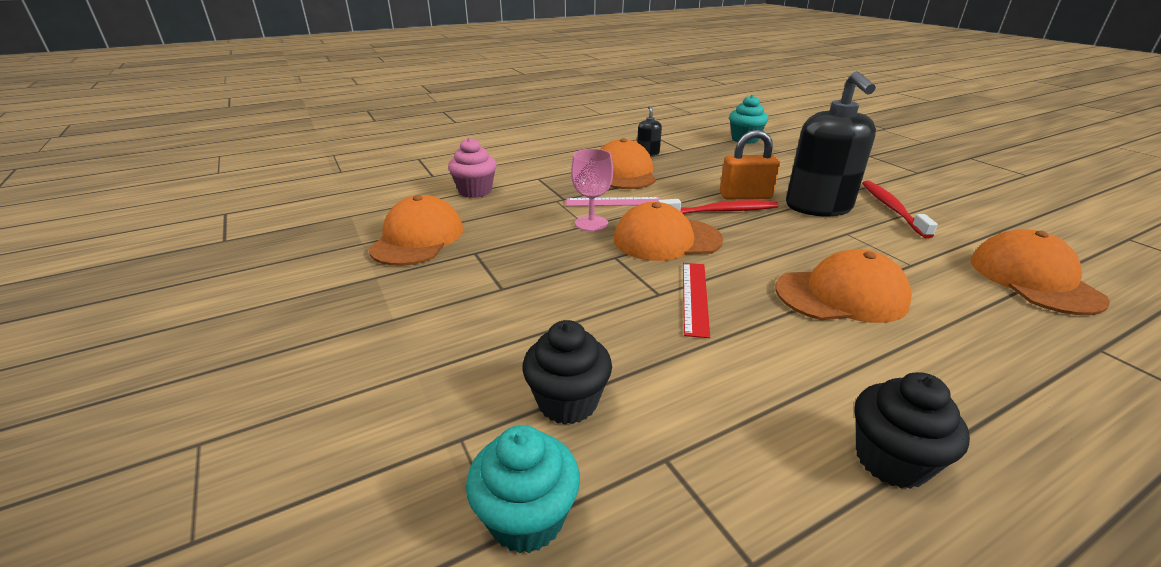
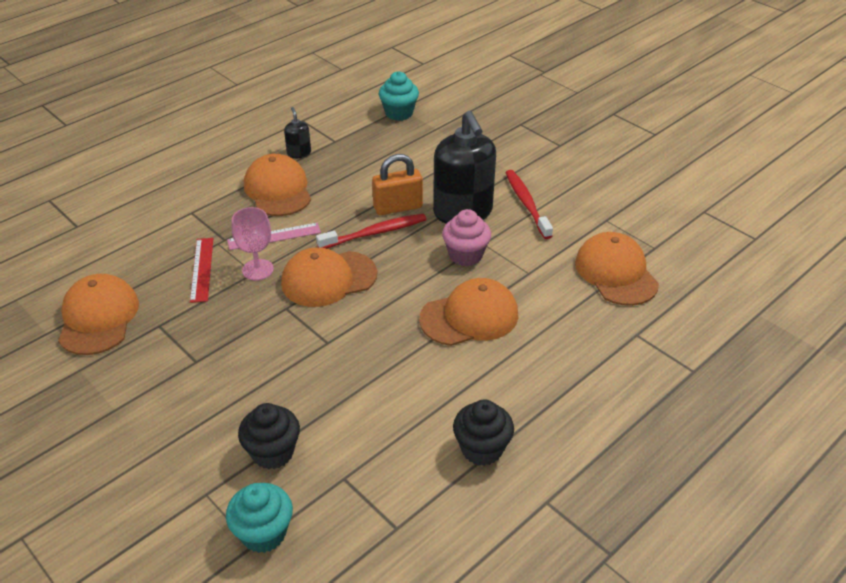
camera: 15 degrees left, 10 degrees up
(475, 191) = (131, 243): pink cupcake -> pink cupcake (465, 255)
(695, 297) = (356, 340): red ruler -> red ruler (202, 269)

